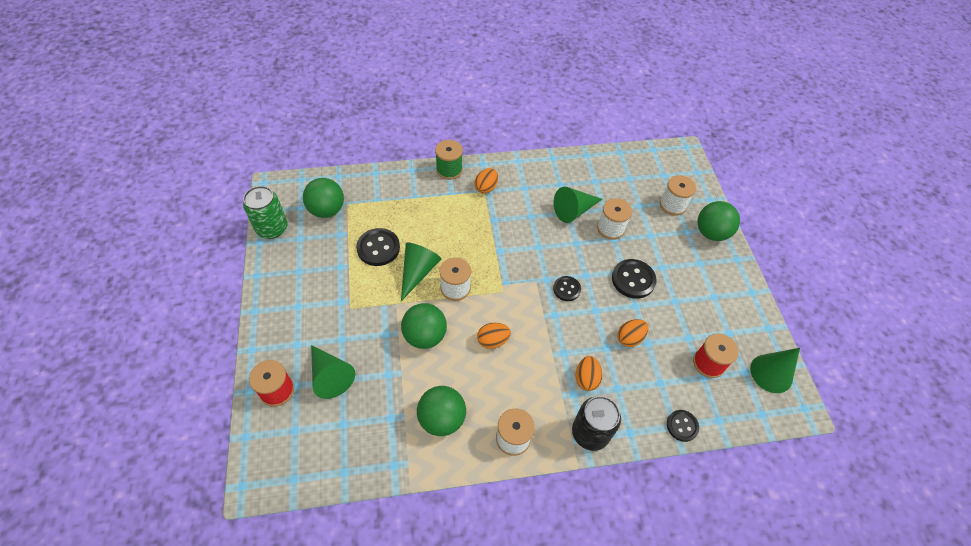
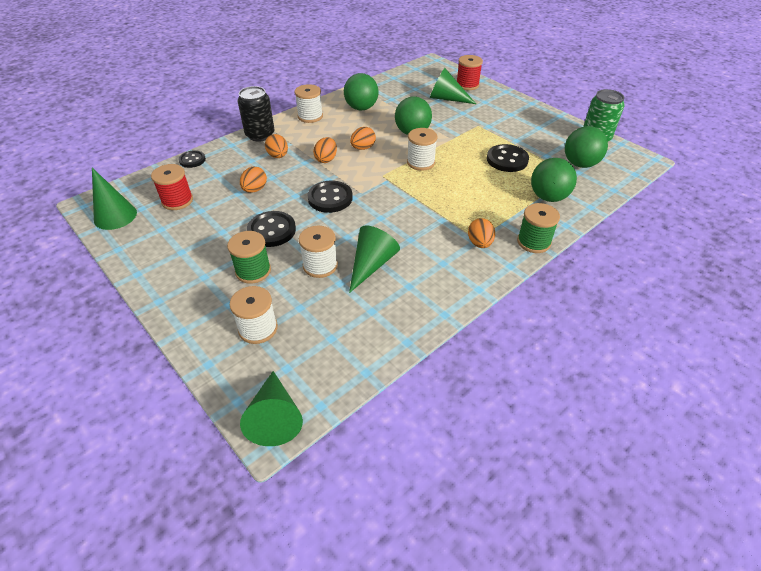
camera: 150 degrees right, 10 degrees down
(418, 272) = (459, 159): green cone -> green cone (275, 417)
(540, 344) = (326, 159): none -> orange egg
(566, 289) = (330, 198): black button -> black button, size x1.60
(661, 249) = (253, 271): none -> green spool
(711, 233) = (197, 316): green ball -> green ball (548, 197)

